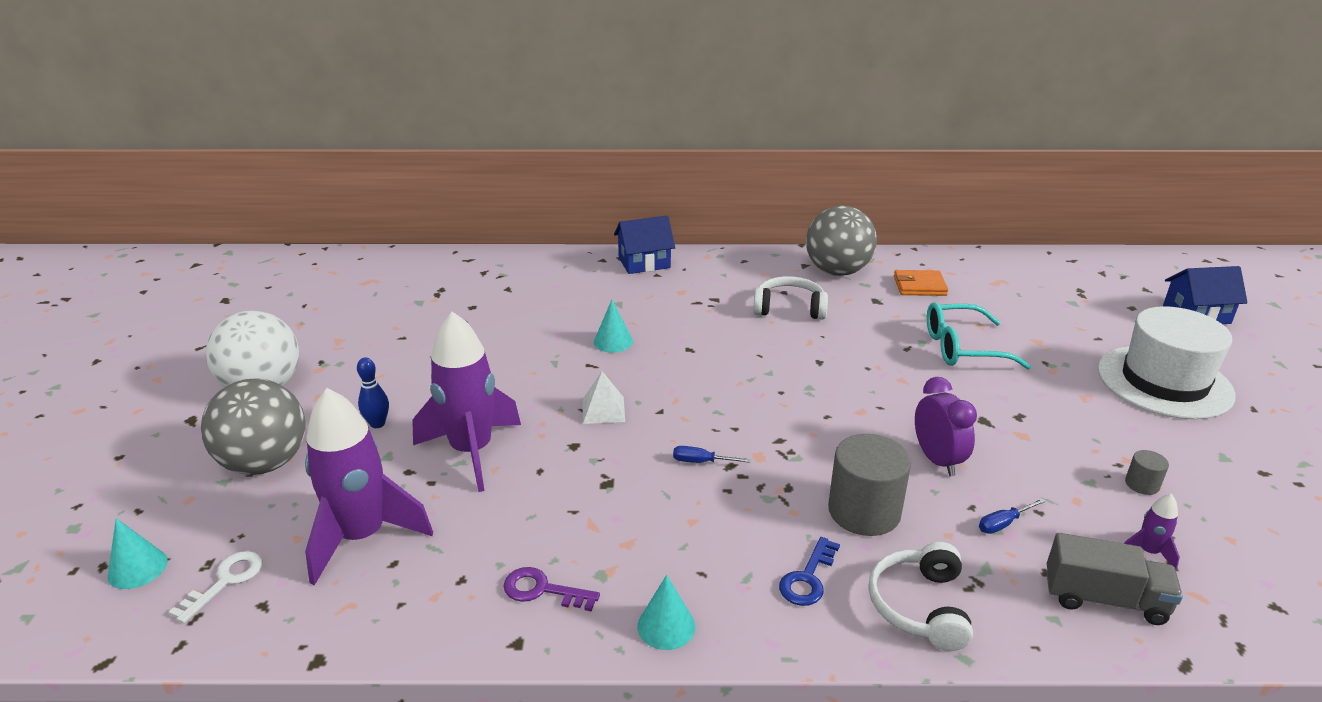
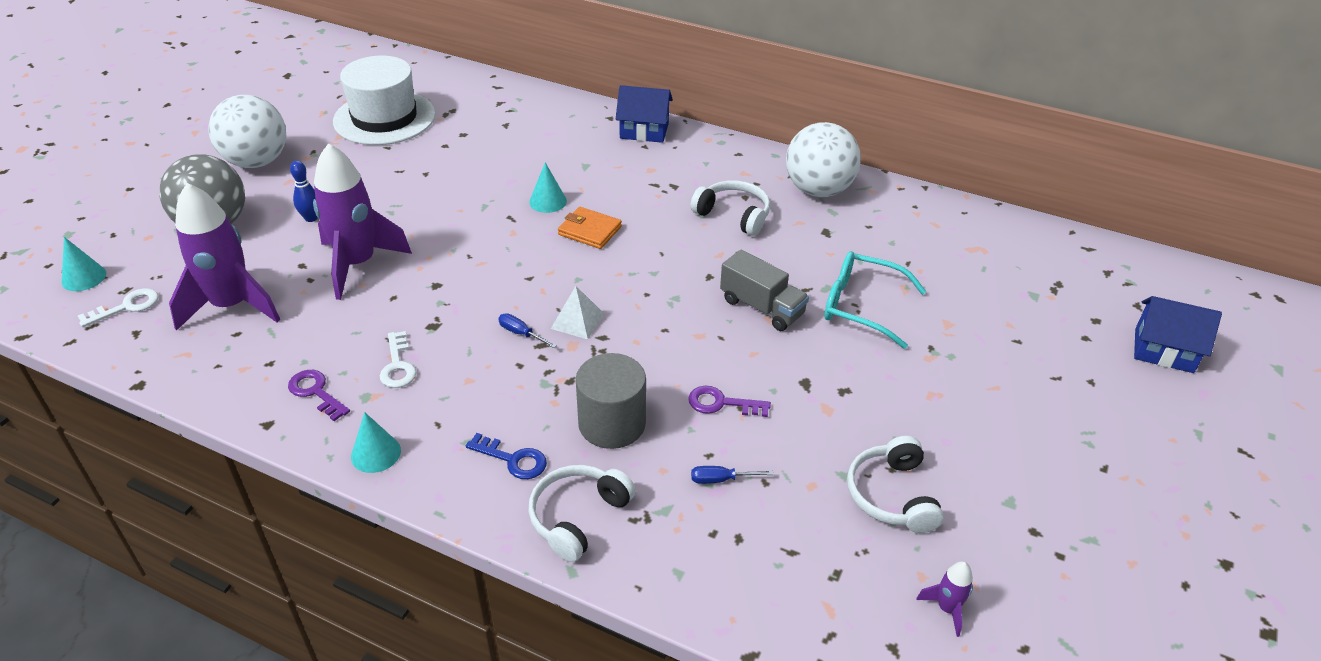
camera: 25 degrees right, 10 degrees up
(603, 410) = (485, 262): white pyramid -> white pyramid (577, 321)
(607, 533) = (397, 365): none -> white key
(808, 578) = (513, 459): blue key -> blue key turned 120 degrees counterclockwise
(837, 271) = (818, 190): grey ball -> white ball
(919, 286) = (886, 229): orange wallet -> orange wallet (590, 231)
(937, 460) = (722, 403): purple clock -> purple key
(1104, 599) = (740, 575): grey truck -> grey truck (762, 307)
(1142, 484) = (892, 495): grey cylinder -> white headphones
(1148, 552) = (826, 555): purple rocket -> purple rocket (947, 609)
(1164, 382) = (1036, 408): white hat -> white hat (384, 118)

